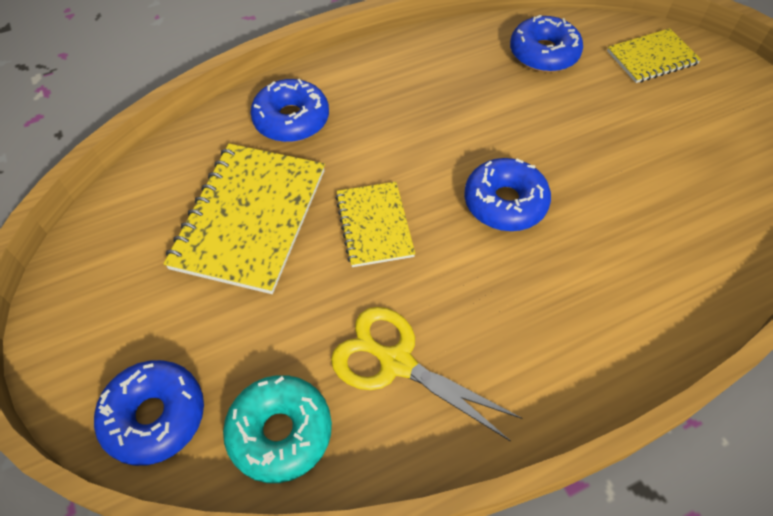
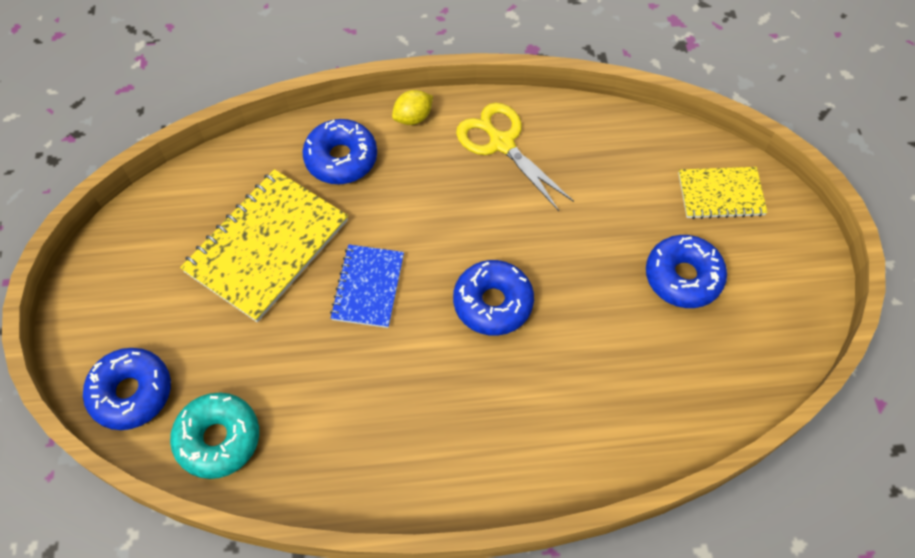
camera: 20 degrees right, 5 degrees up
(345, 68) = (413, 117): none -> yellow lemon
(374, 225) = (368, 287): yellow notebook -> blue notebook
(396, 362) = (331, 415): yellow scissors -> yellow scissors (502, 143)
(543, 54) = (612, 157): blue donut -> blue donut (683, 277)

